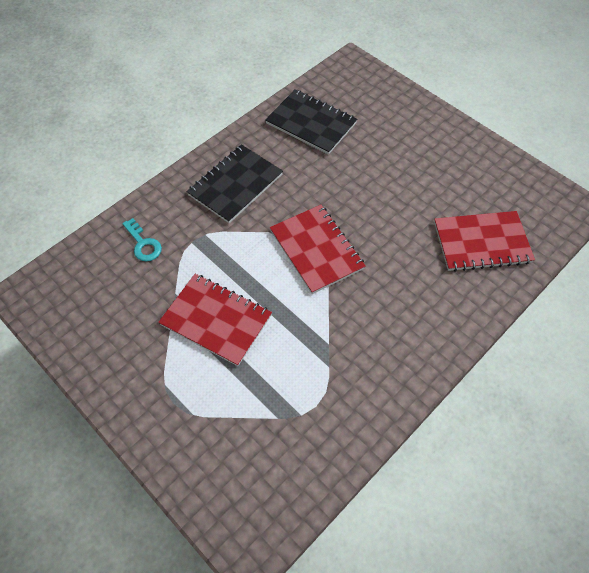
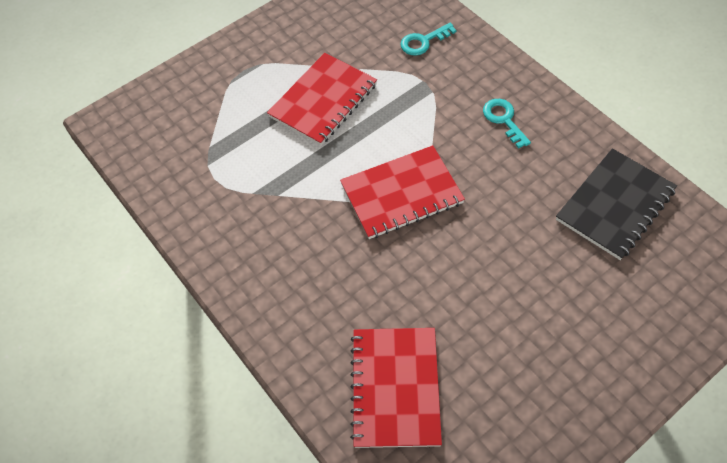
camera: 100 degrees right, 0 degrees up
(235, 185) = (503, 119): black notebook -> turquoise key

